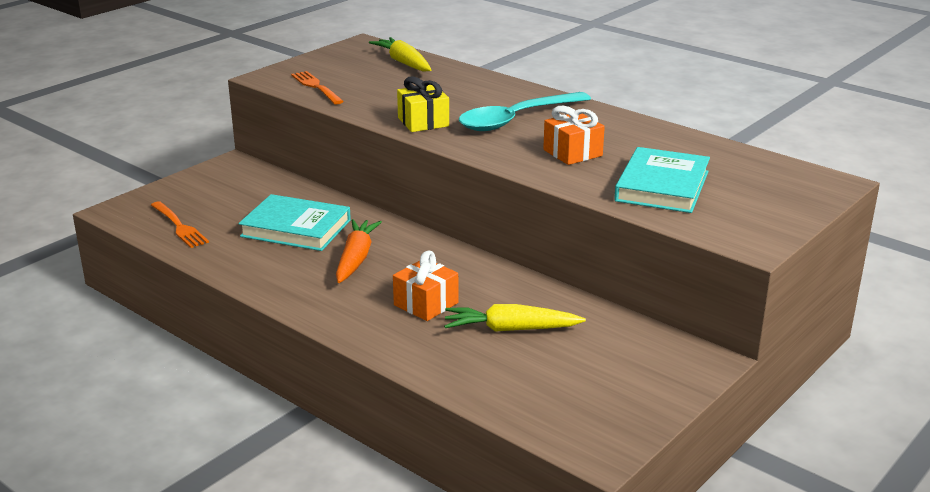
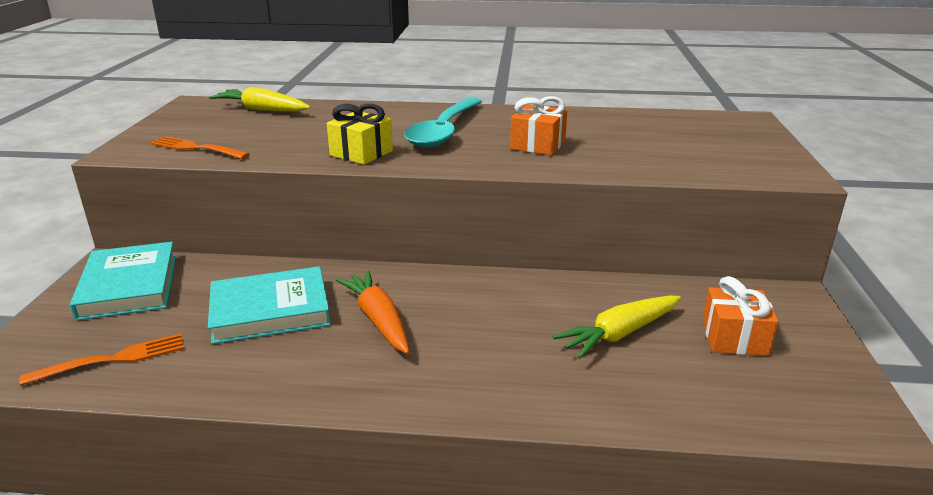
camera: 35 degrees left, 0 degrees up
(179, 226) = (112, 360): orange fork -> orange fork turned 45 degrees counterclockwise
(426, 304) = (511, 340): orange gift -> orange gift (734, 337)
(662, 186) = (651, 151): turquoise book -> turquoise book (129, 286)

